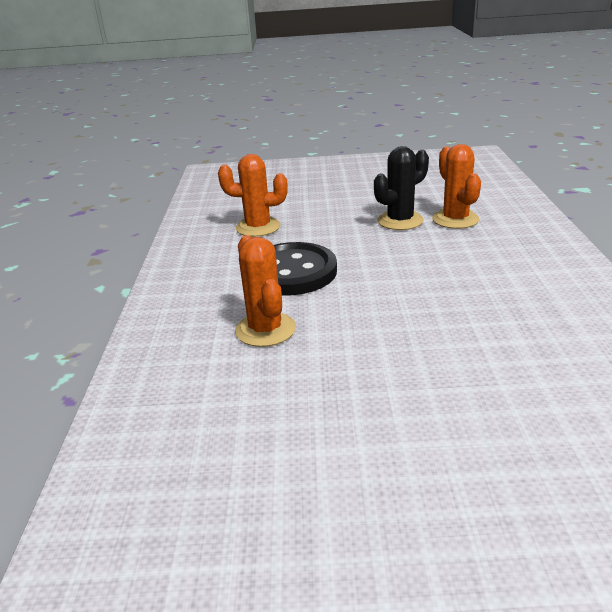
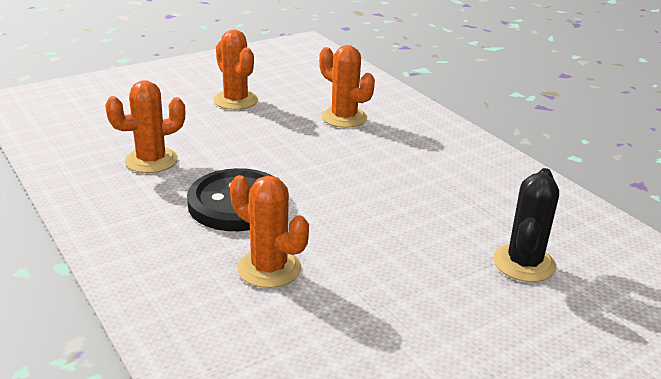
camera: 35 degrees left, 0 degrees up
(369, 192) = (235, 100): none -> orange cactus
(400, 221) = (295, 127): black cactus -> black cactus (524, 263)

